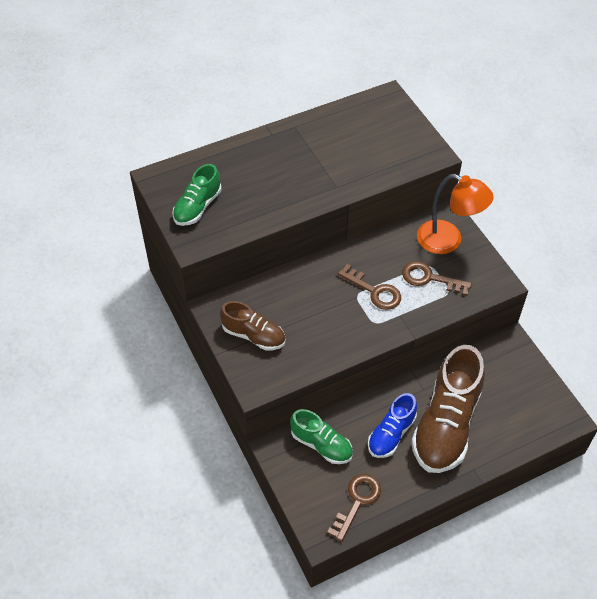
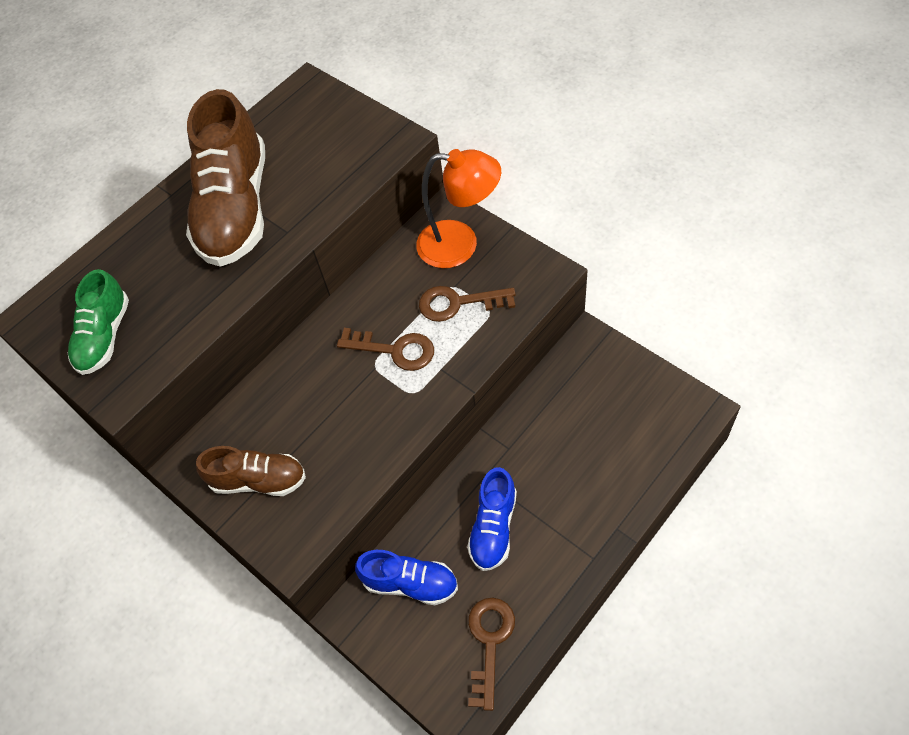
camera: 15 degrees left, 5 degrees up
(321, 445) = (410, 583): green shoe -> blue shoe
(446, 424) = (556, 483): brown shoe -> brown shoe (236, 208)

